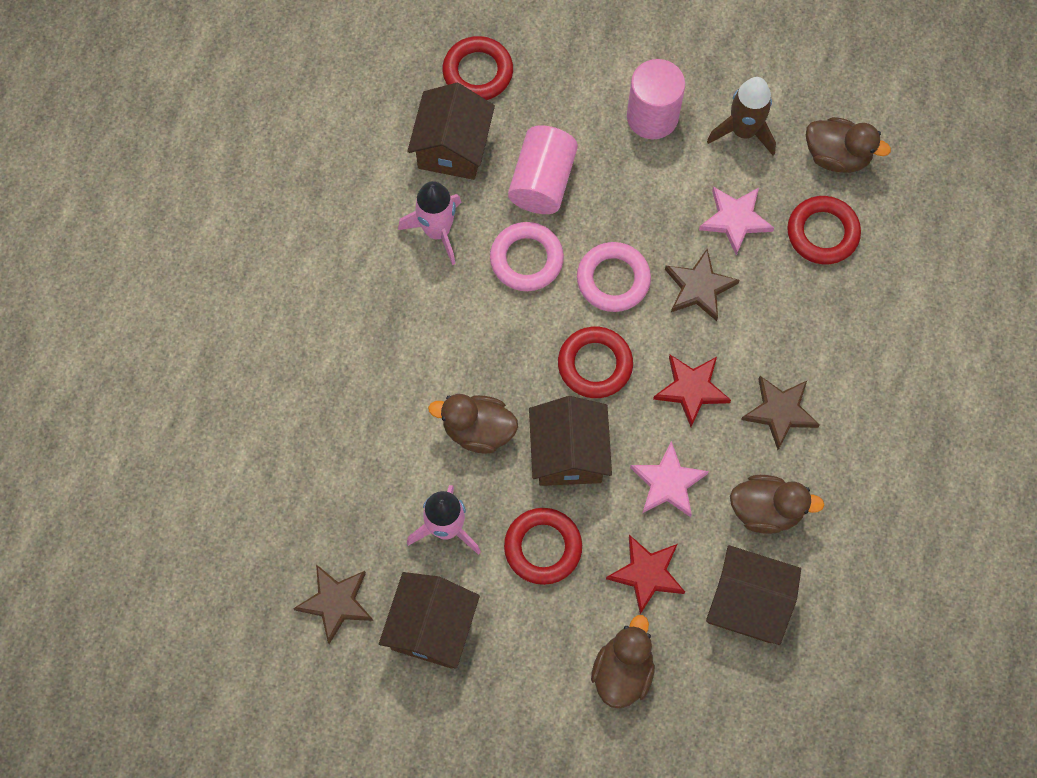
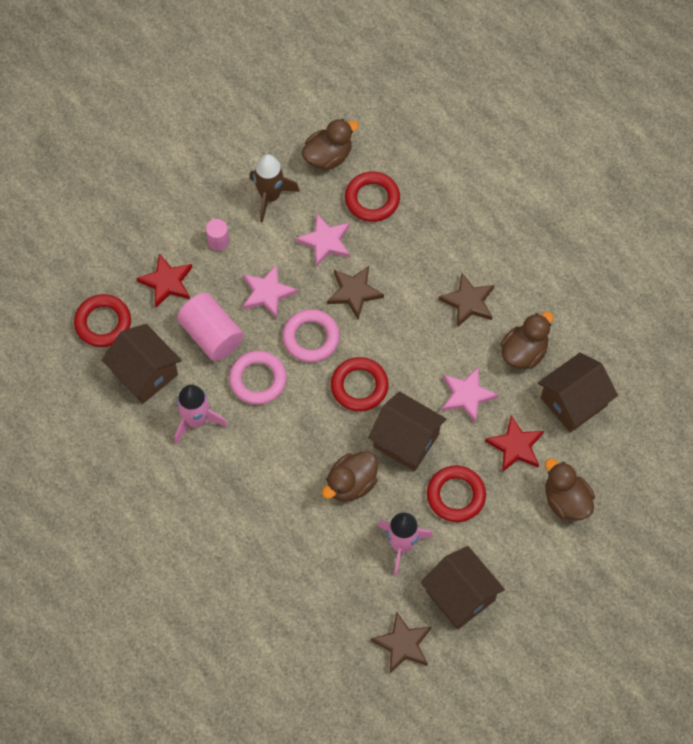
camera: 55 degrees left, 5 degrees down
(631, 203) = (267, 293): none -> pink star
(652, 116) = (218, 241): pink cylinder -> pink cylinder, size x0.53
(691, 389) = (417, 341): red star -> red star (167, 282)

